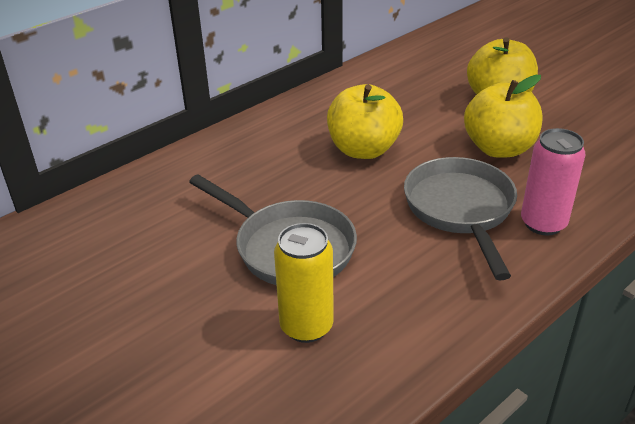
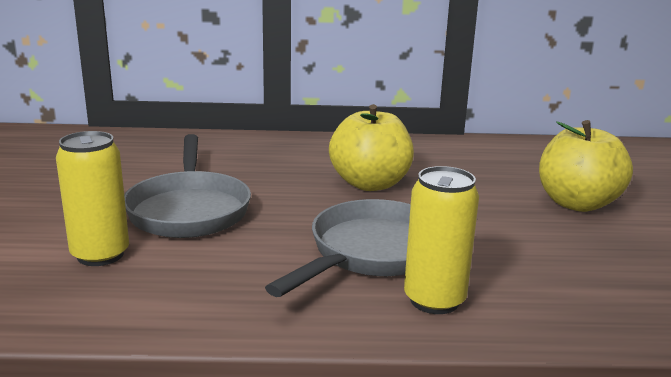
camera: 40 degrees right, 15 degrees down
(499, 148) = (503, 233): yellow apple -> none
(543, 223) = (434, 300): pink can -> yellow can

